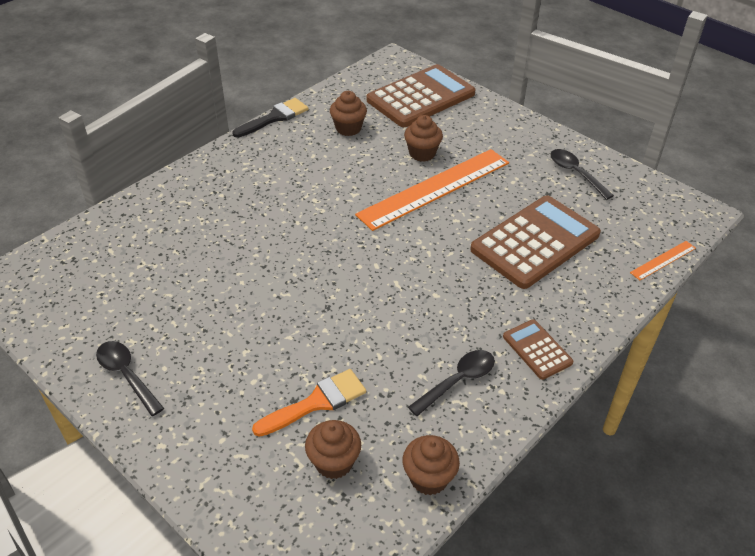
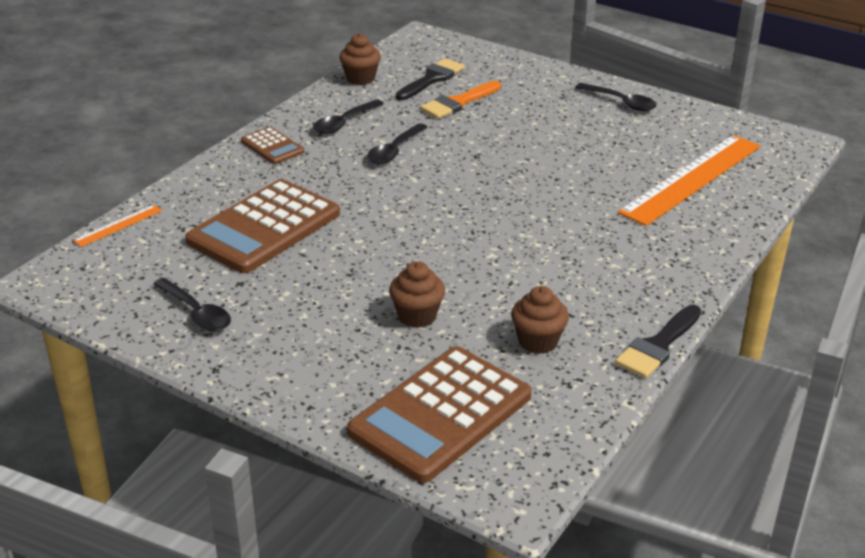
camera: 170 degrees right, 10 degrees down
(334, 462) = (432, 79): brown cupcake -> black brush
(408, 325) = (394, 151): none -> black spoon
(434, 188) = (391, 272): orange ruler -> orange ruler (692, 179)

